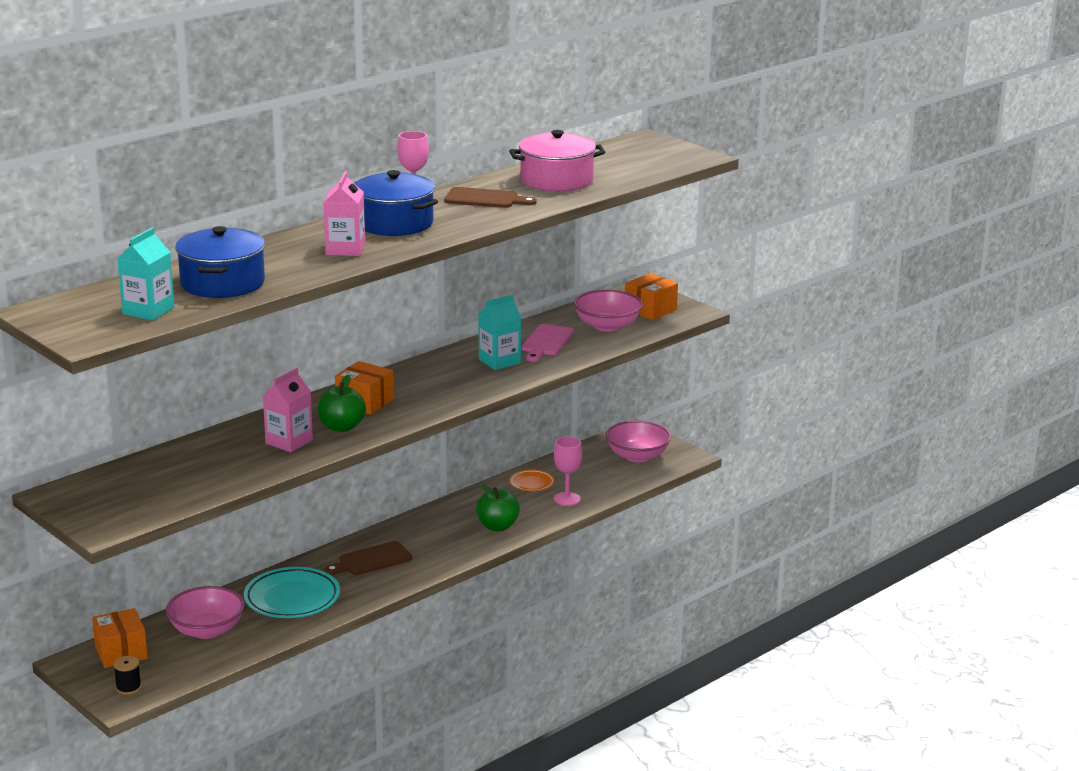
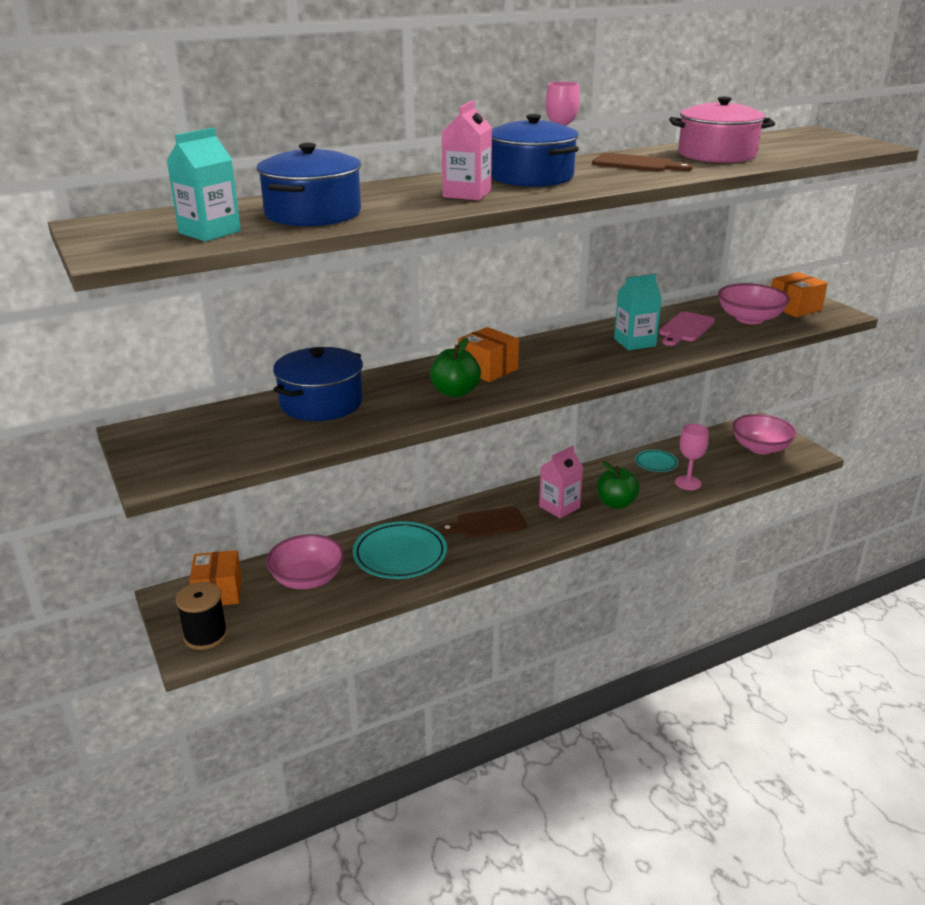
camera: 15 degrees right, 5 degrees up
(128, 687) = (205, 635): black spool -> black spool, size x1.67
(218, 450) = (321, 403): none -> blue pot
(289, 442) = (396, 402): pink carton -> pink carton (559, 507)
(532, 483) = (656, 463): orange plate -> turquoise plate

